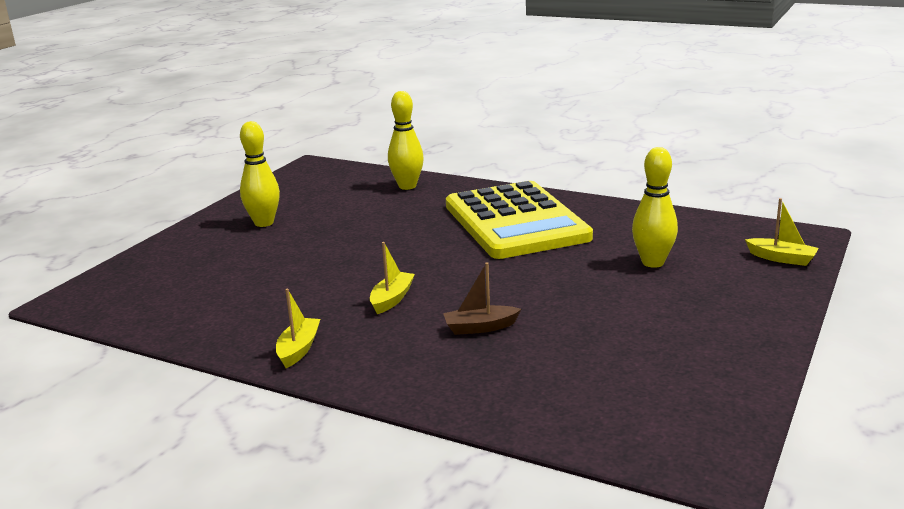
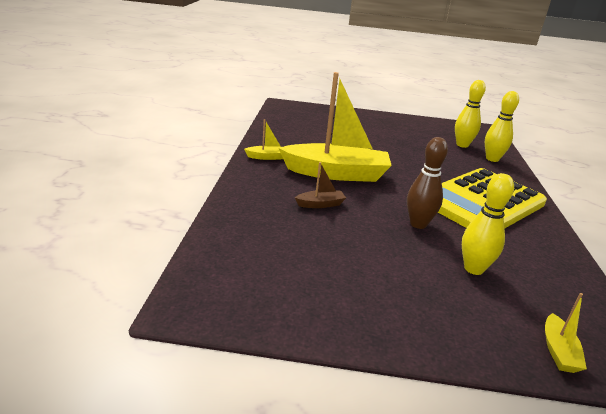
camera: 65 degrees right, 5 degrees up
(264, 223) = (396, 128): yellow bowling pin -> yellow bowling pin (462, 145)
(392, 299) = (336, 173): yellow boat -> yellow boat, size x2.42
(480, 327) = (320, 204): brown boat -> brown boat turned 105 degrees clockwise
(554, 271) = (418, 224): none -> brown bowling pin

